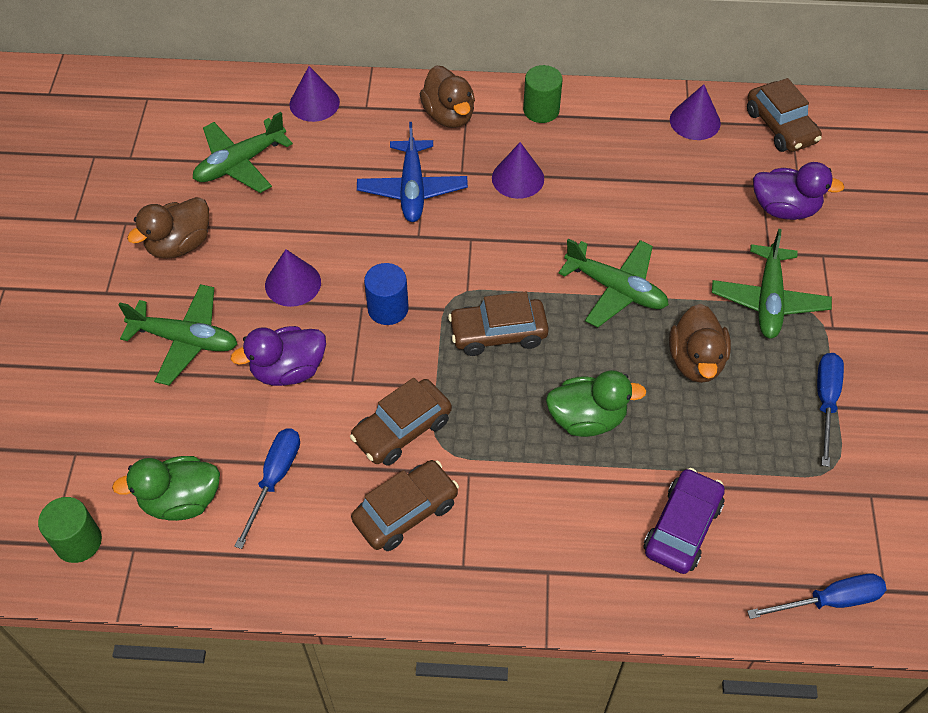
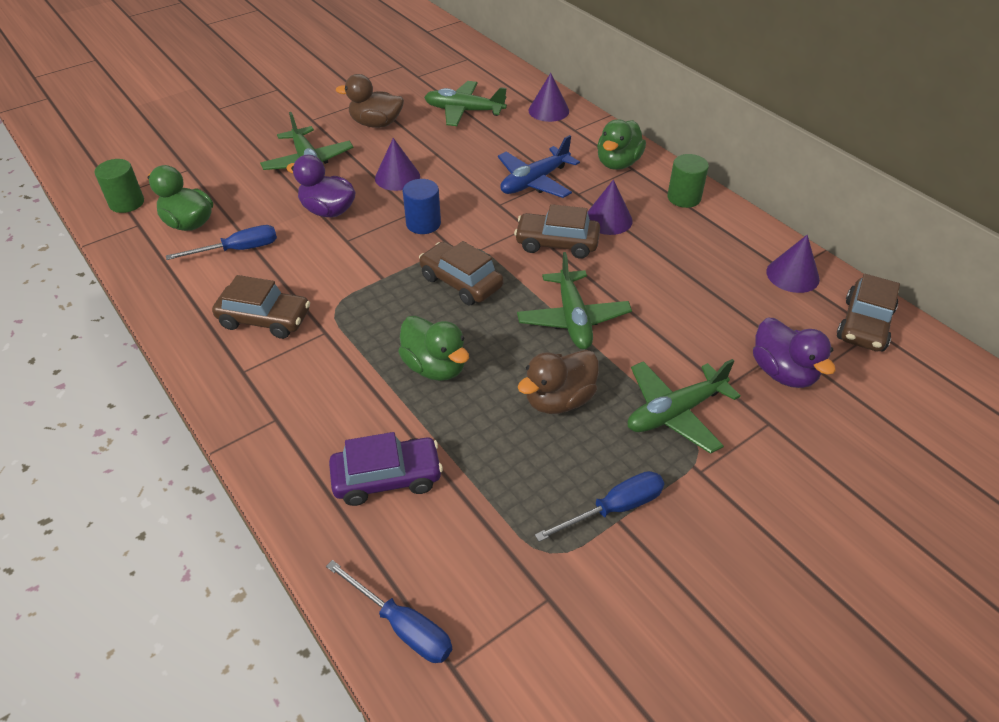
camera: 50 degrees right, 10 degrees down
(402, 429) = (331, 282): brown car -> brown car (557, 243)
(449, 115) = (618, 163): brown duck -> green duck

